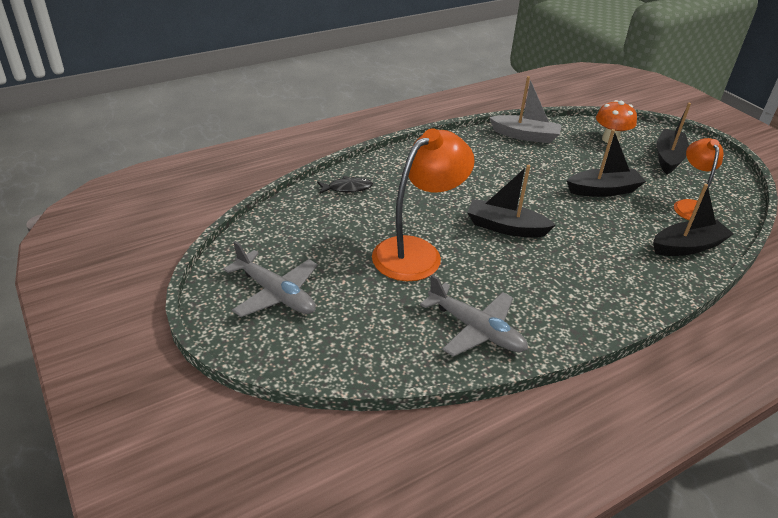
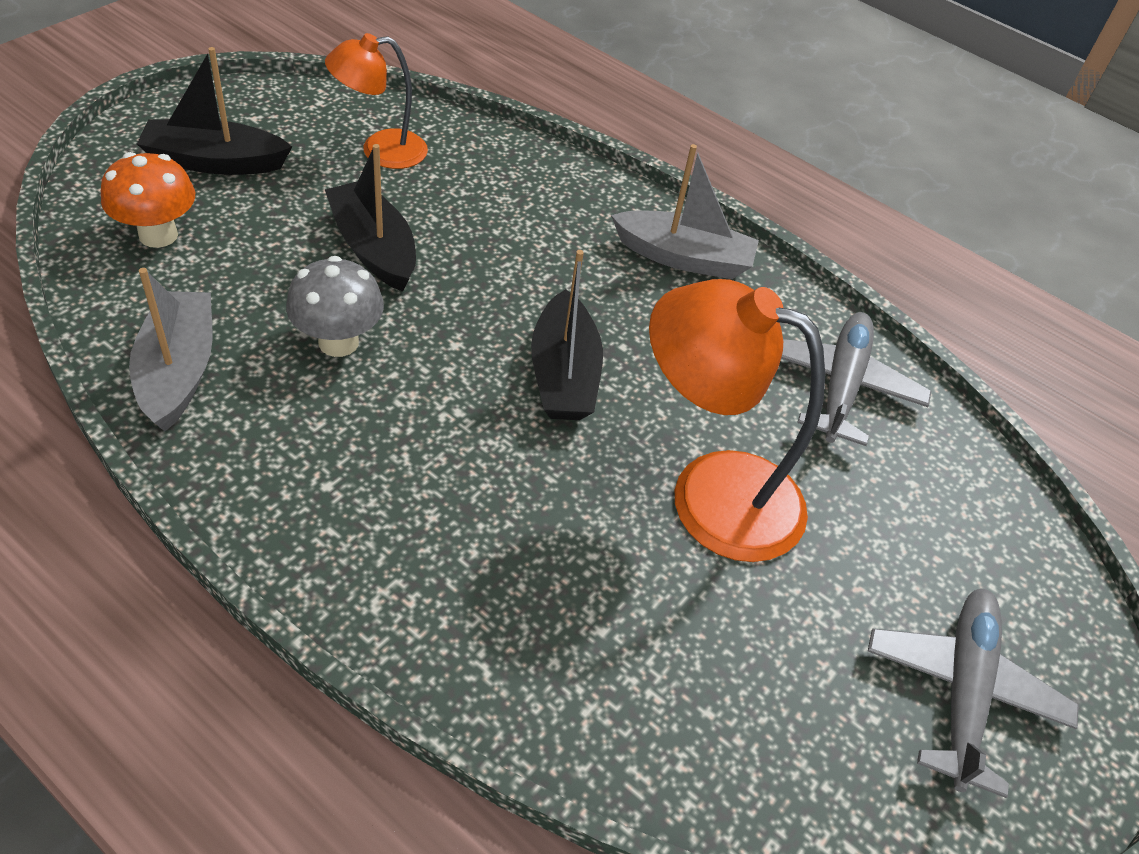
camera: 115 degrees left, 10 degrees up
(347, 188) = (558, 681): black fish -> none
(537, 171) = (338, 342): none -> grey mushroom
(599, 298) = (683, 258): none -> grey boat
(687, 246) = (501, 164): black boat -> none

